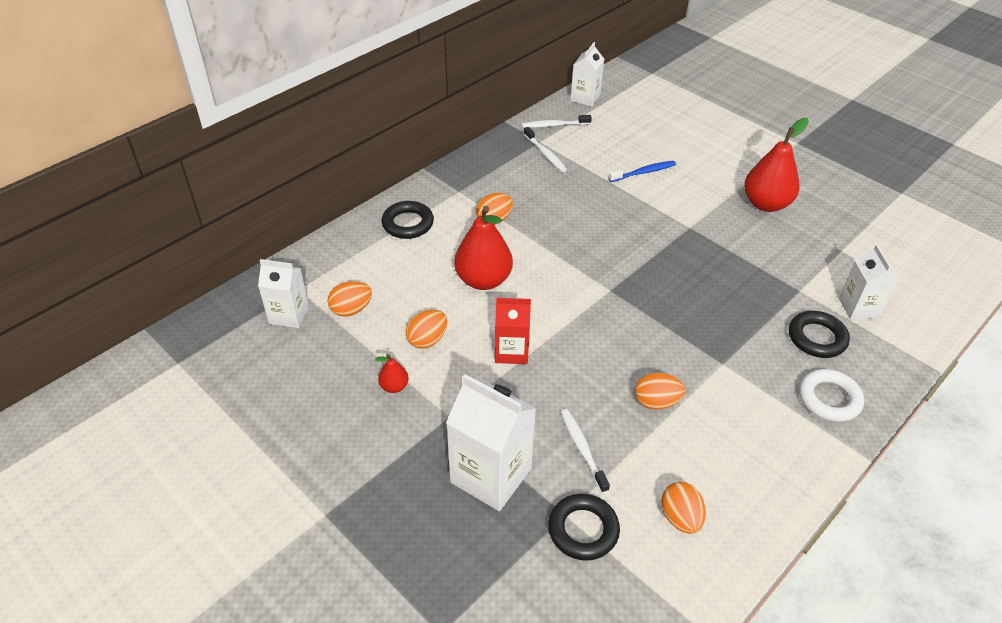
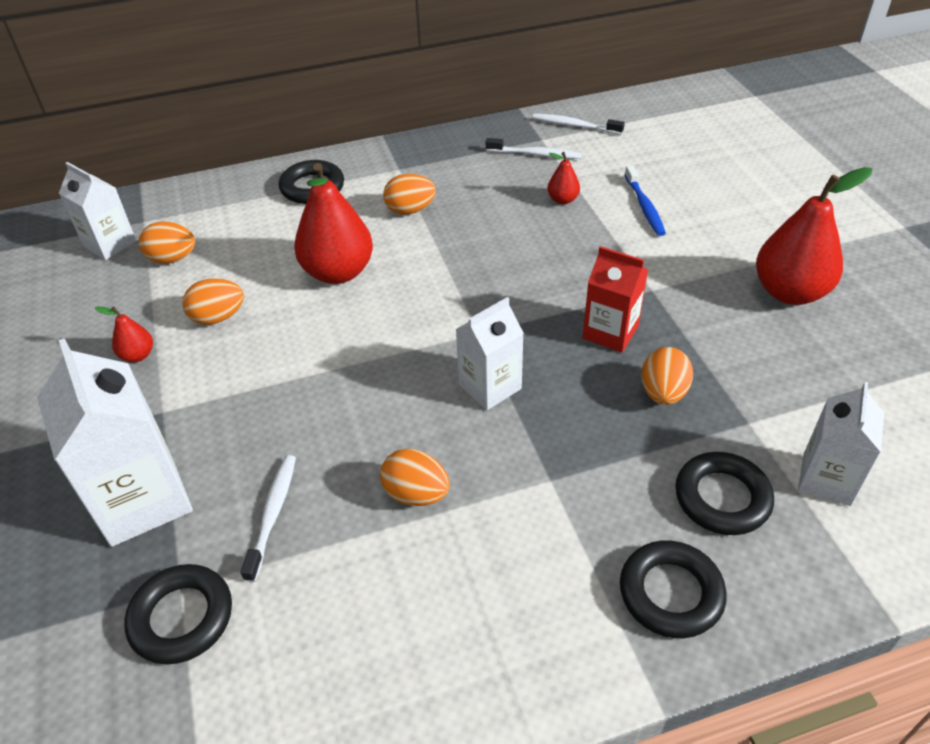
camera: 30 degrees right, 0 degrees up
(511, 351) = (296, 363): red carton -> red carton (610, 332)
(545, 154) = (536, 154): white toothbrush -> white toothbrush turned 75 degrees counterclockwise
(585, 98) = (640, 104): white carton -> white carton (490, 386)
(589, 182) = (562, 200): none -> red pear
(644, 172) = (644, 206): blue toothbrush -> blue toothbrush turned 75 degrees clockwise
(680, 518) = (313, 663): orange egg -> orange egg (663, 393)
(829, 399) = (670, 593): white ring -> black ring

